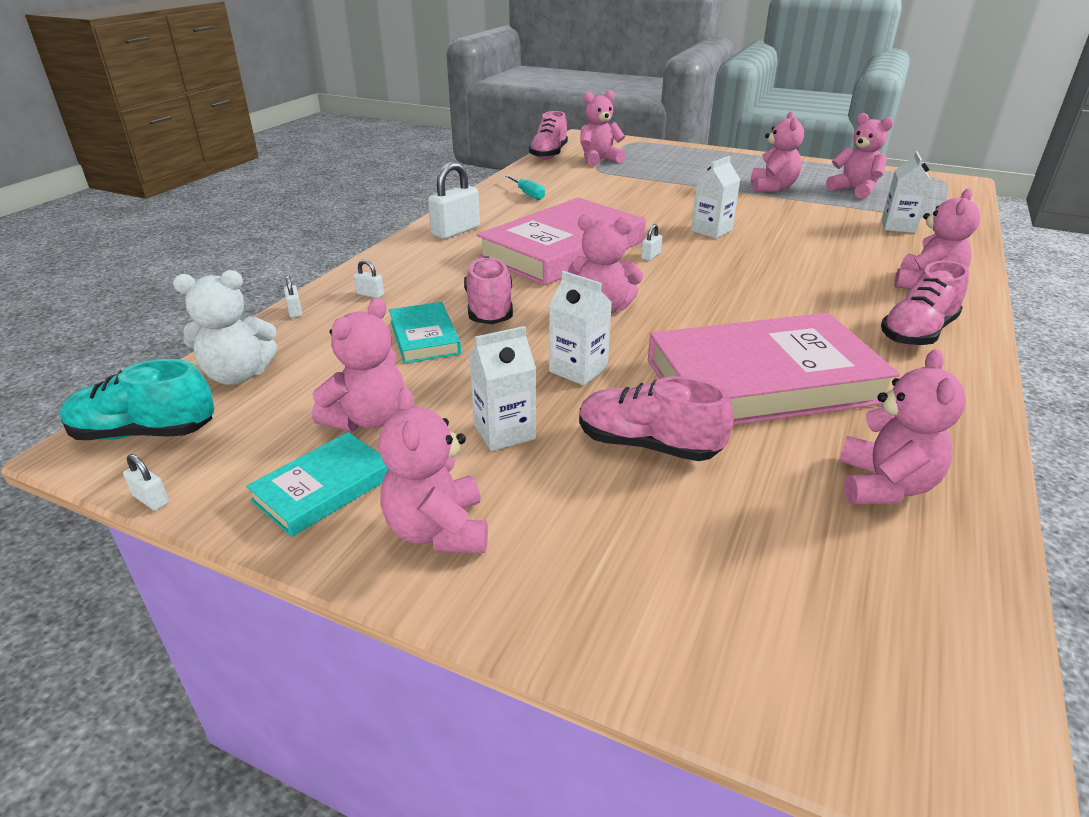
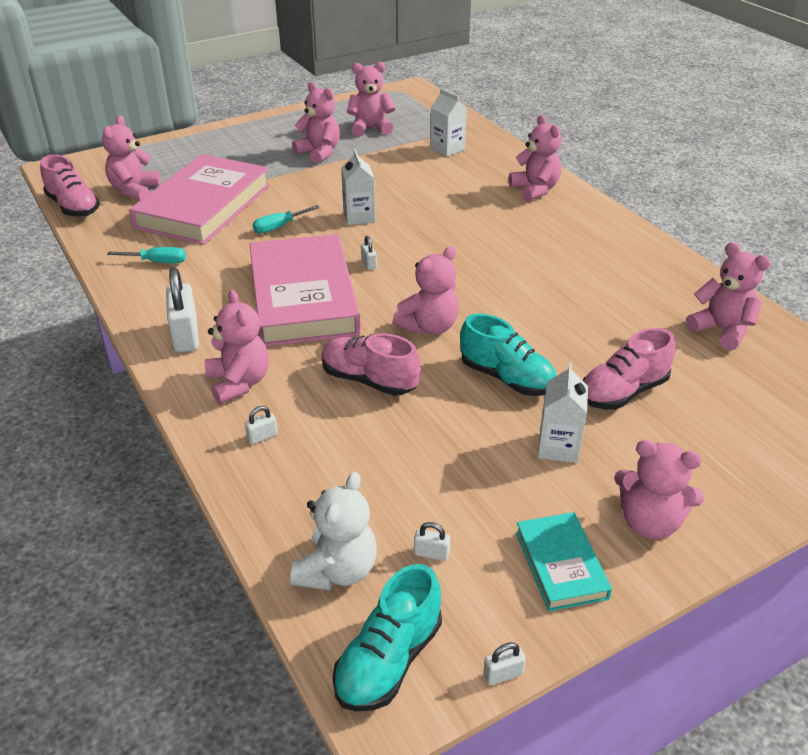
camera: 55 degrees left, 5 degrees up
(295, 311) = (243, 497): white padlock -> white padlock (431, 553)
(368, 419) = (484, 510): pink teddy bear -> pink teddy bear (239, 383)
(424, 337) = (381, 434): turquoise book -> none
(578, 369) = (507, 378): white carton -> turquoise shoe
(640, 211) = (279, 227): none -> turquoise screwdriver
(763, 380) = (589, 311): pink book -> pink book (203, 206)
(917, 333) = (587, 228): pink shoe -> none

